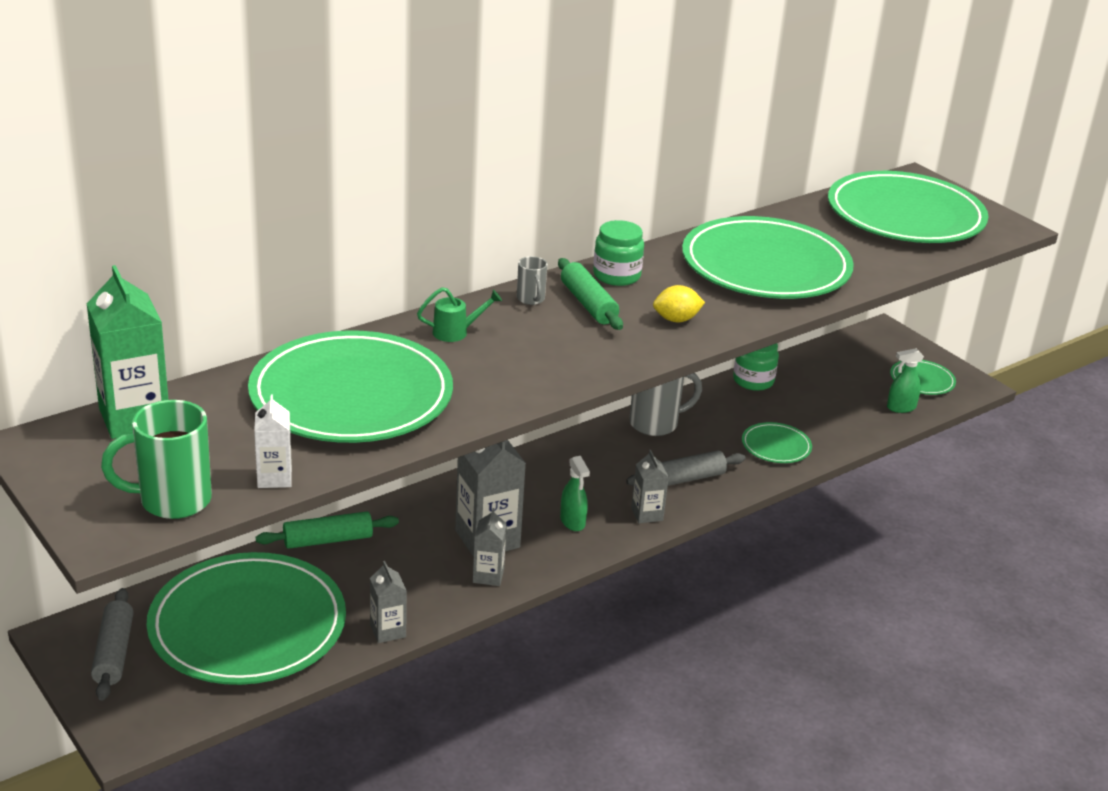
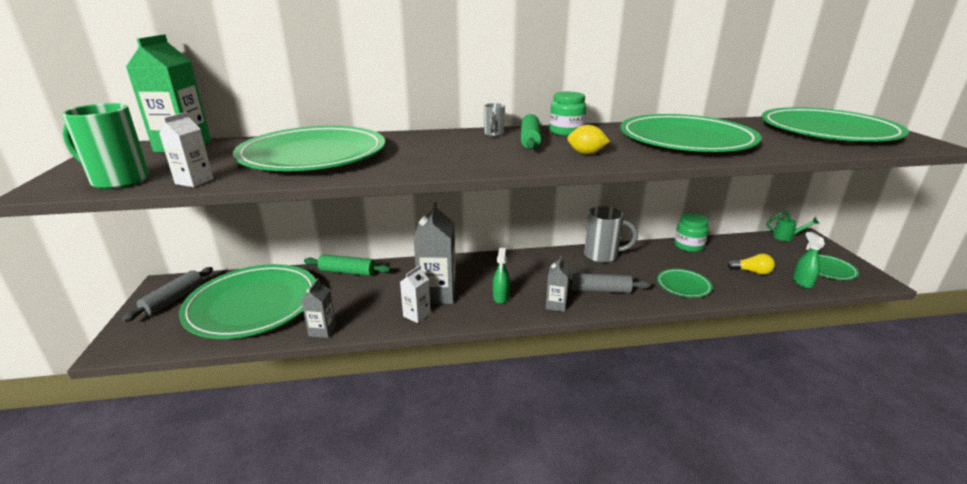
camera: 30 degrees right, 5 degrees down
(456, 332) = (424, 140): green watering can -> green watering can (786, 237)
(488, 576) = (417, 315): grey carton -> white carton
(842, 405) = (752, 272): none -> yellow light bulb
(901, 407) = (802, 282): green spray bottle -> green spray bottle turned 75 degrees clockwise

